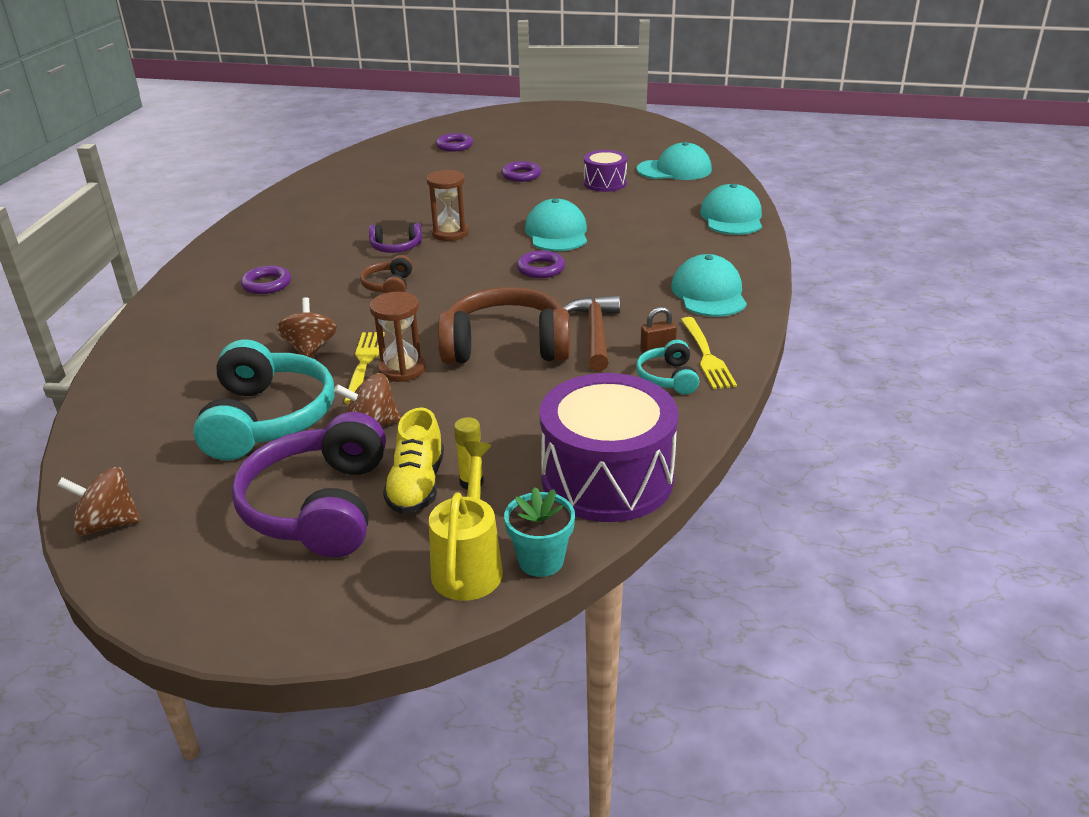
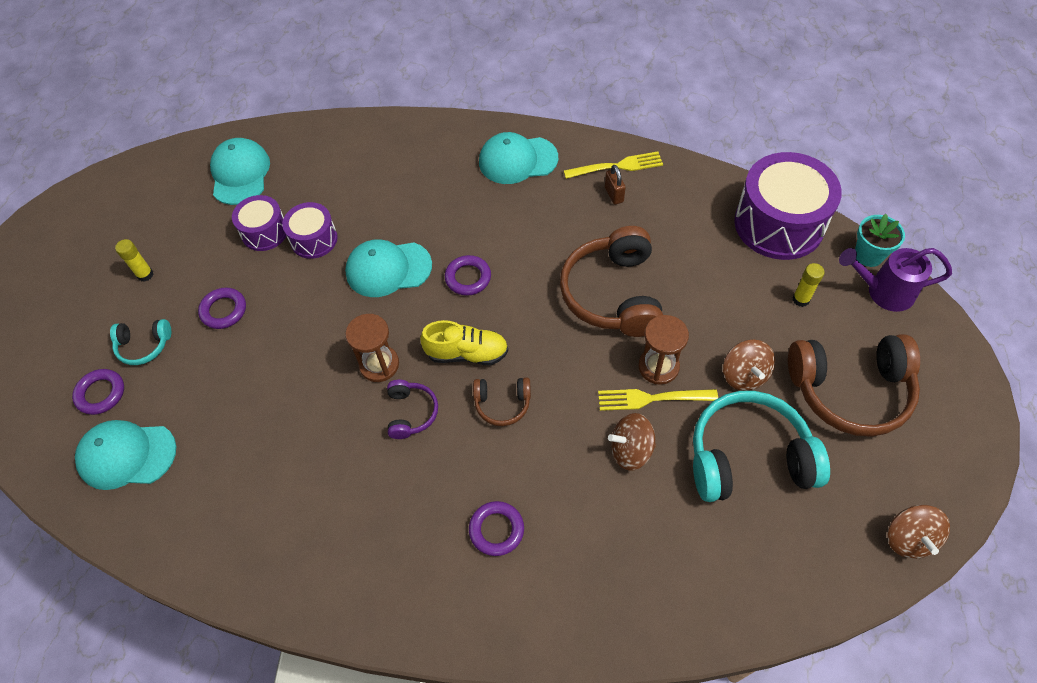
camera: 90 degrees left, 25 degrees up
(319, 506) = (850, 390): purple headphones -> brown headphones
(417, 486) = (812, 332): yellow shoe -> yellow shoe (467, 353)
(469, 565) = (884, 292): yellow watering can -> purple watering can
(562, 148) = (145, 275): none -> yellow glue stick
(595, 202) = (314, 239): none -> purple drum
(595, 333) = (588, 234): brown hammer -> none
(668, 378) = (651, 189): turquoise headphones -> turquoise headphones (144, 346)
(731, 217) = (368, 137): turquoise cap -> turquoise cap (126, 455)

